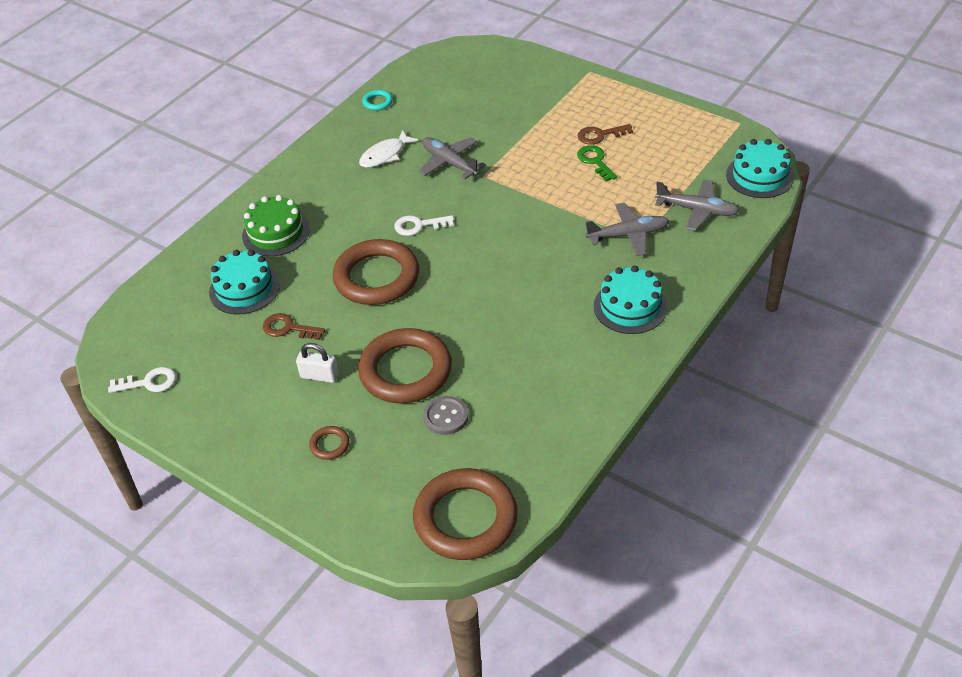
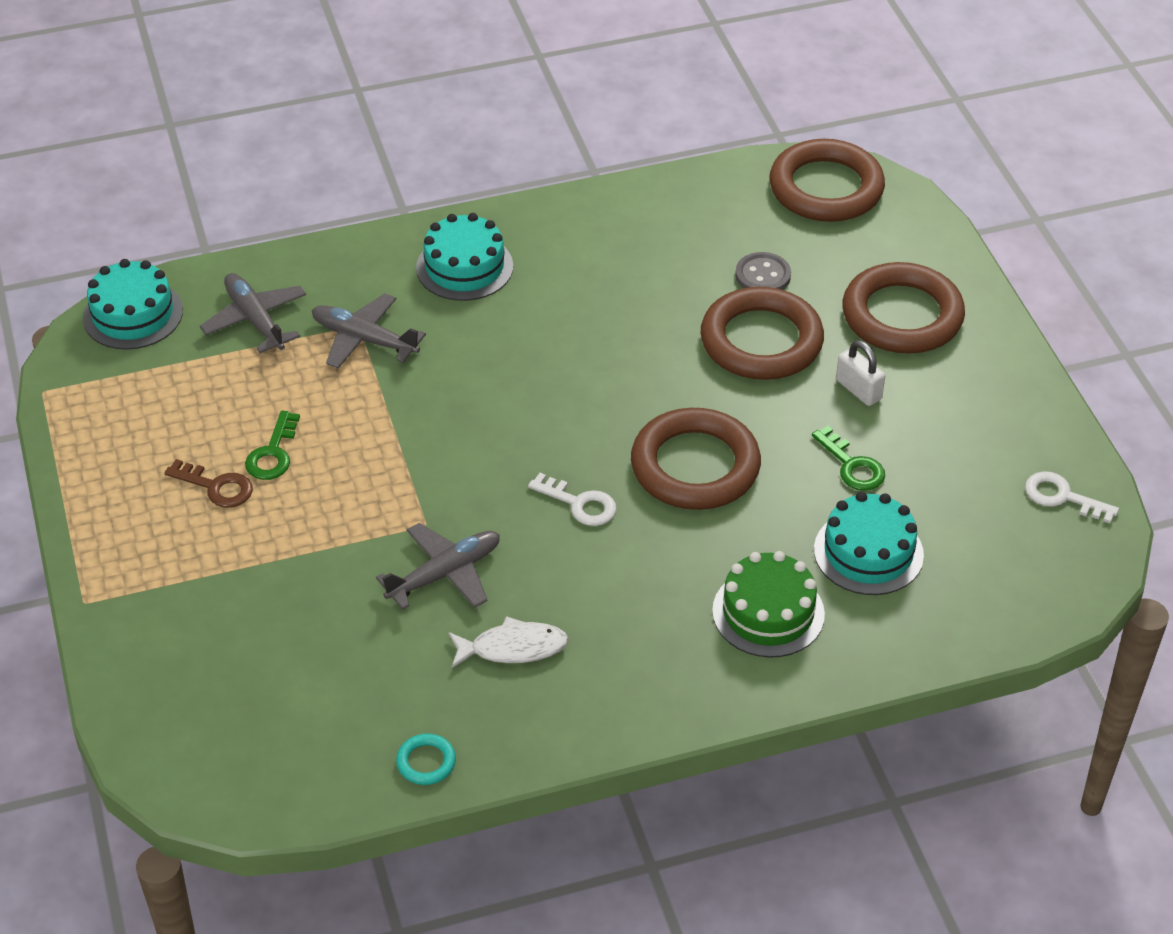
camera: 145 degrees left, 0 degrees up
(288, 328) = (852, 466): brown key -> green key
(329, 445) = (902, 316): brown ring -> brown ring, size x2.44
(449, 163) = (444, 574): grey plane -> grey plane turned 120 degrees counterclockwise

